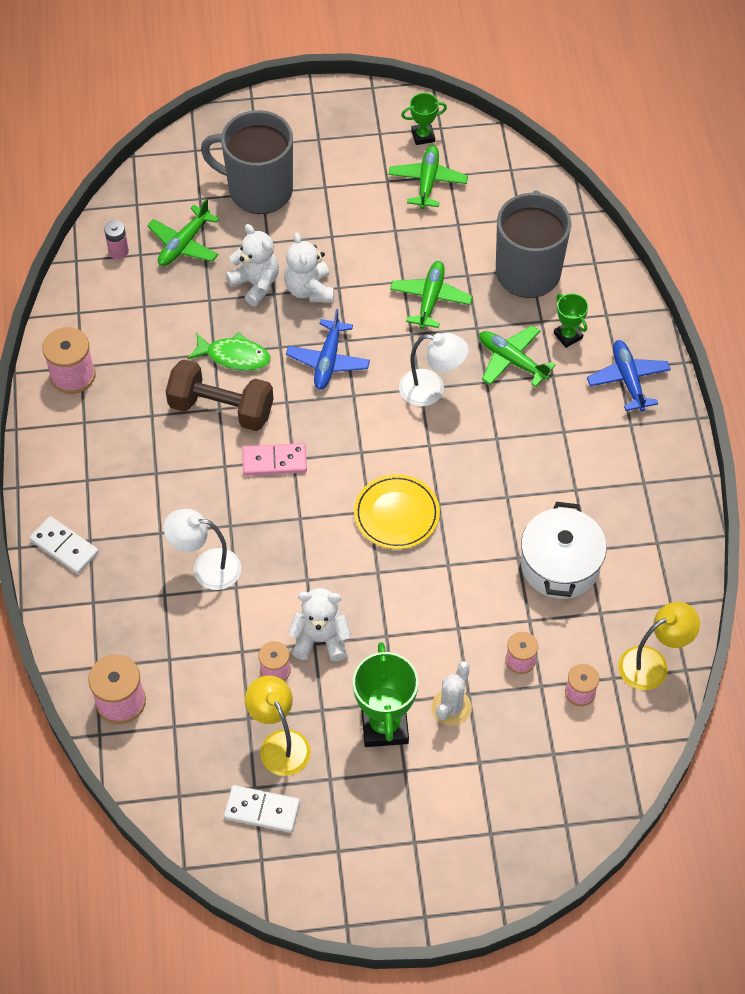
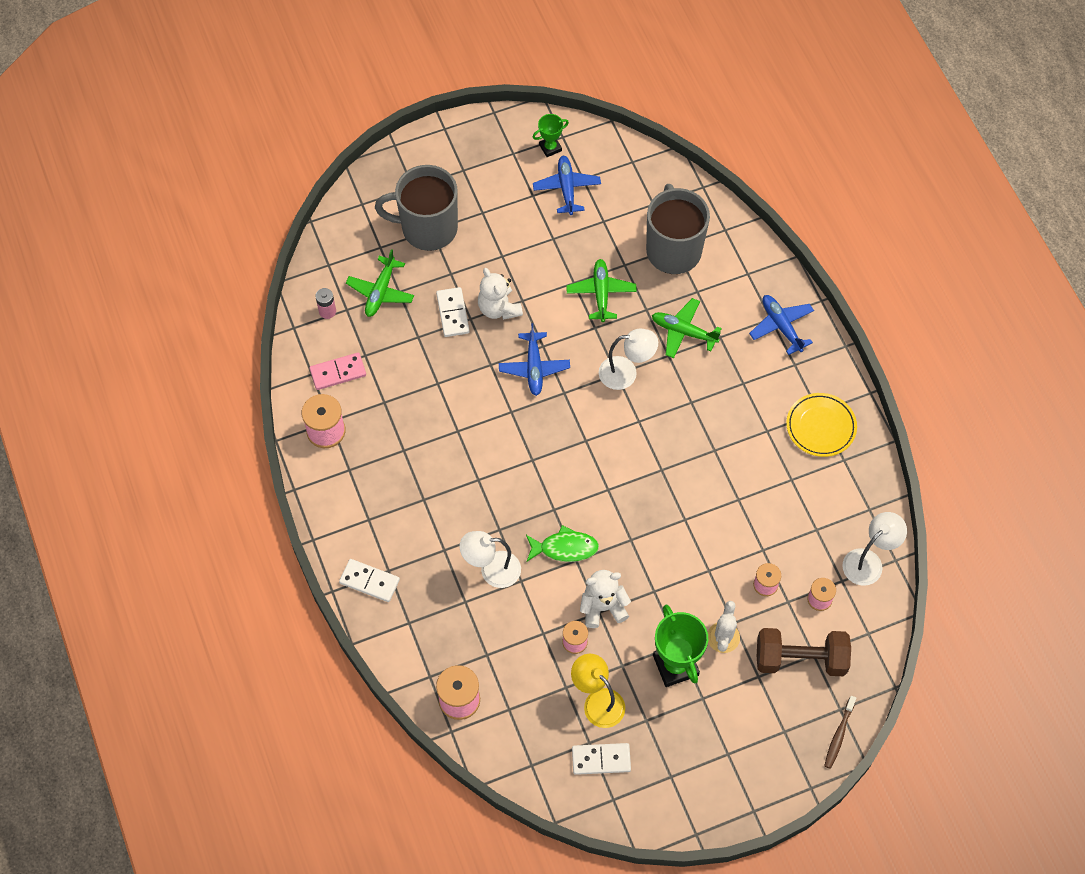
camera: 15 degrees left, 5 degrees up
(221, 409) = (459, 430): brown dumbbell -> brown dumbbell (800, 659)
(234, 356) = (455, 382): green fish -> green fish (565, 548)
(256, 284) = (452, 313): white teddy bear -> white domino
(274, 461) = (518, 466): pink domino -> pink domino (338, 372)
(396, 514) = (631, 487): yellow plate -> yellow plate (821, 426)
(427, 181) = (567, 188): green plane -> blue plane
(556, 854) = (839, 735): none -> brown toothbrush
(560, 565) = (773, 497): white pot -> none
(568, 336) = (722, 299): green trophy -> none
(652, 663) = (868, 561): yellow lamp -> white lamp

